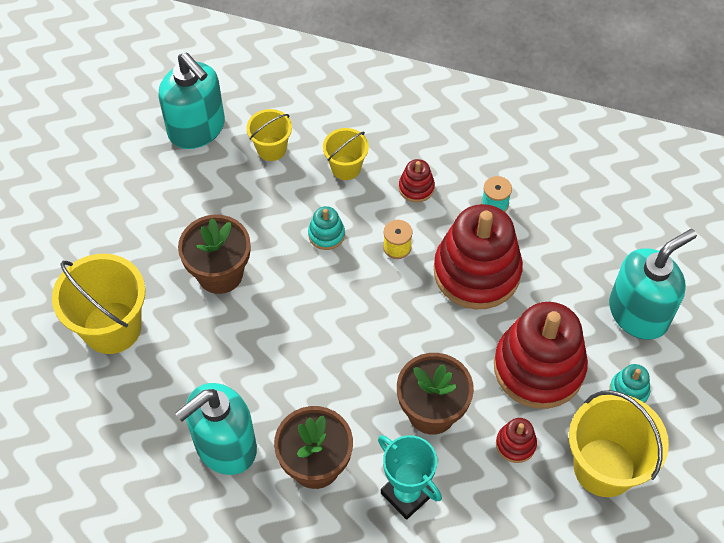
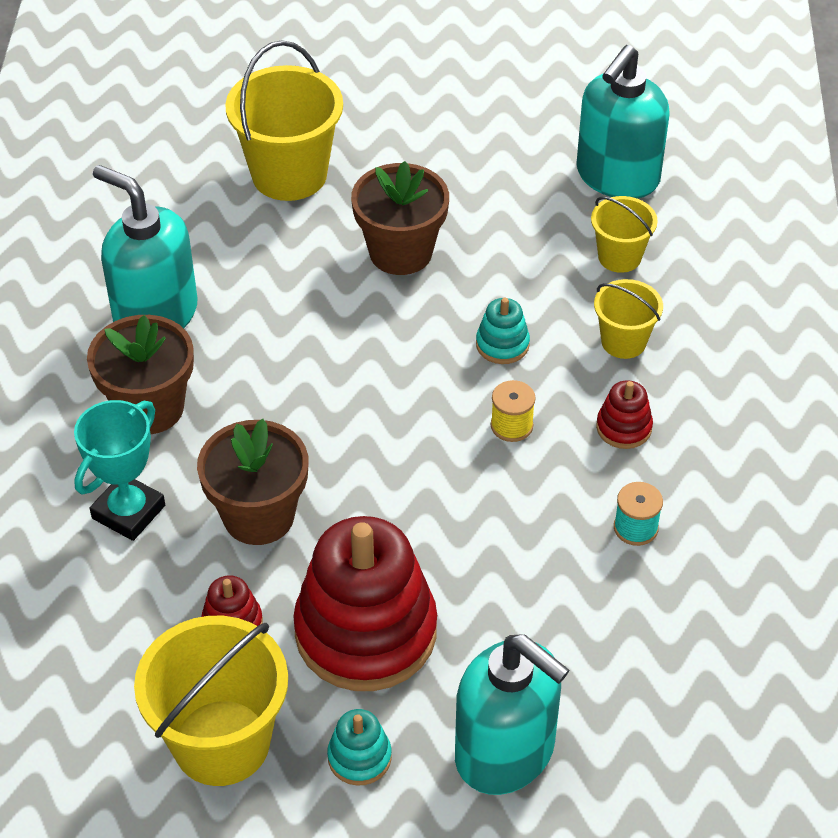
camera: 75 degrees right, 10 degrees down
(477, 272) = (504, 527): red stacking toy -> none

